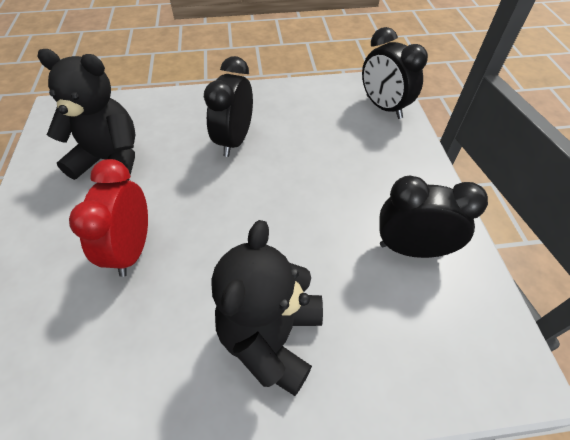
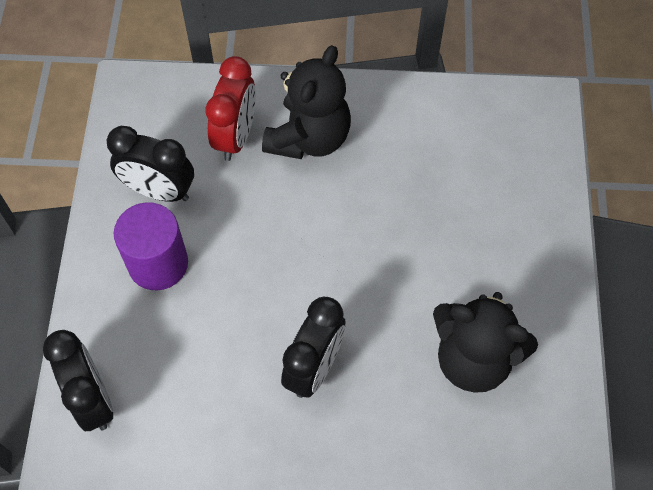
camera: 170 degrees left, 10 degrees up
(132, 249) = (432, 233): red clock -> red clock (235, 136)
(381, 189) = (158, 263): none -> purple cylinder

